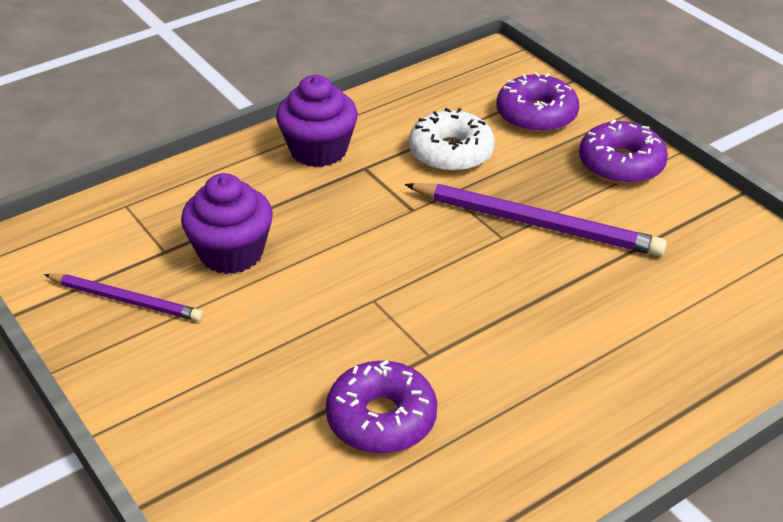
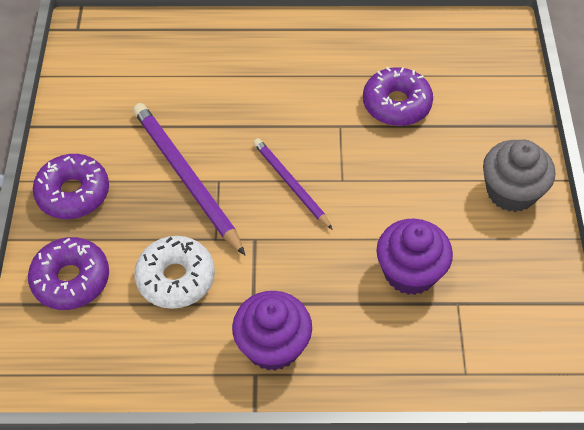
camera: 145 degrees left, 15 degrees up
(126, 300) = (505, 271): purple pencil -> purple pencil (290, 184)
(160, 384) = (511, 191): none -> grey cupcake

